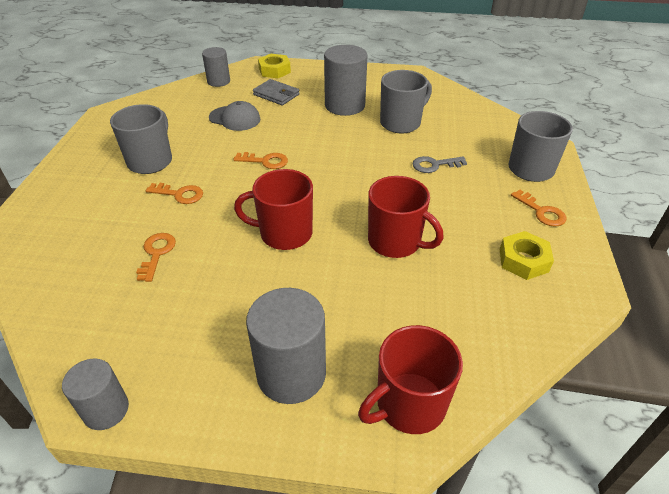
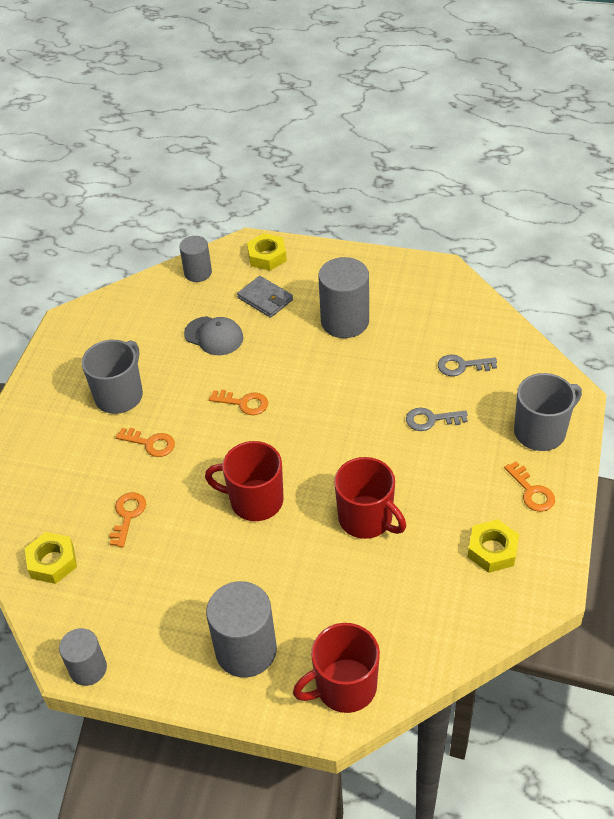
camera: 10 degrees right, 5 degrees up
(73, 300) = (52, 562): none -> yellow nut
(401, 123) = (407, 353): grey mug -> none
(449, 129) = (461, 366): none -> grey key

